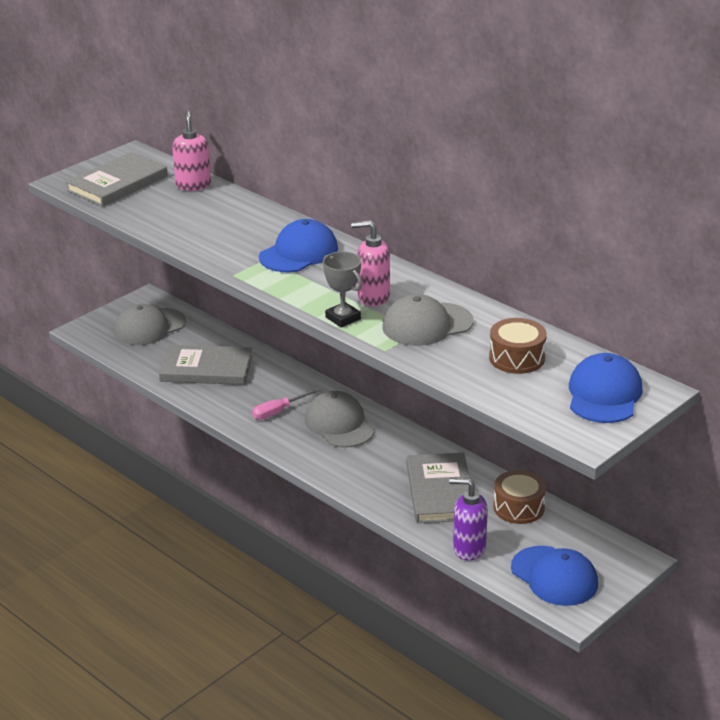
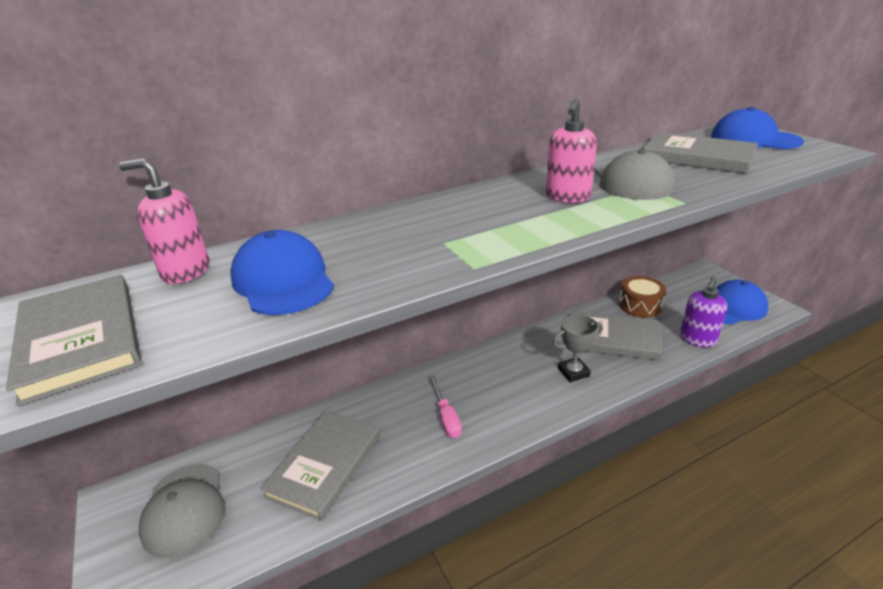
camera: 70 degrees left, 0 degrees up
(299, 253) = (444, 223): blue cap -> blue cap (283, 280)
(339, 424) = (489, 378): grey cap -> none
(343, 318) = (611, 215): grey trophy -> grey trophy (573, 372)
(517, 358) = (697, 157): brown drum -> grey book

